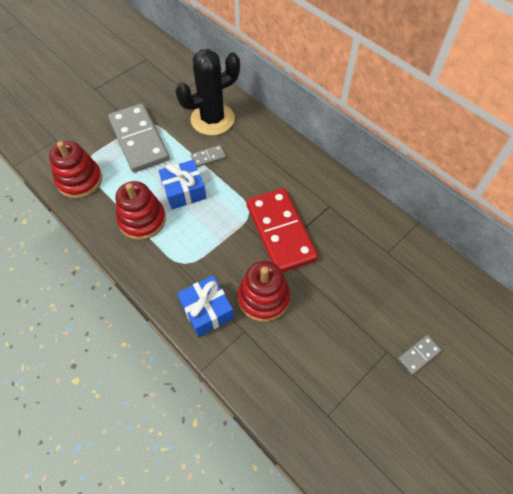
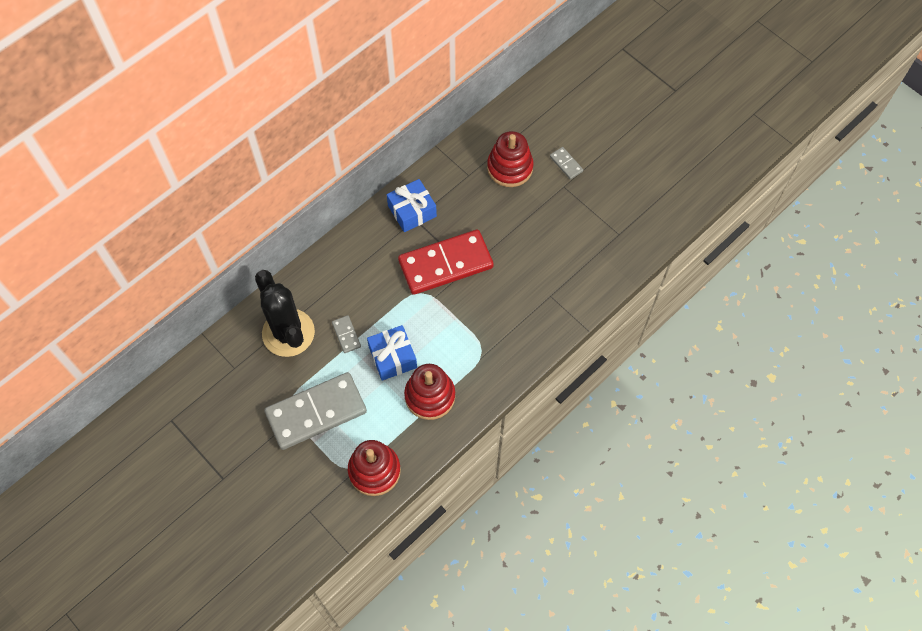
camera: 90 degrees left, 5 degrees up
(207, 310) = (531, 327): blue gift -> blue gift (412, 211)
(263, 297) = (517, 280): red stacking toy -> red stacking toy (510, 168)

